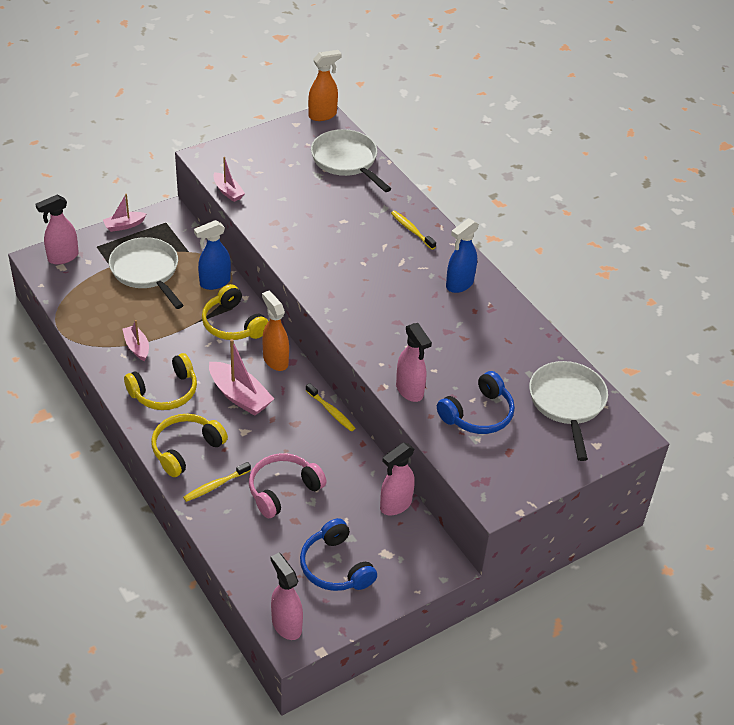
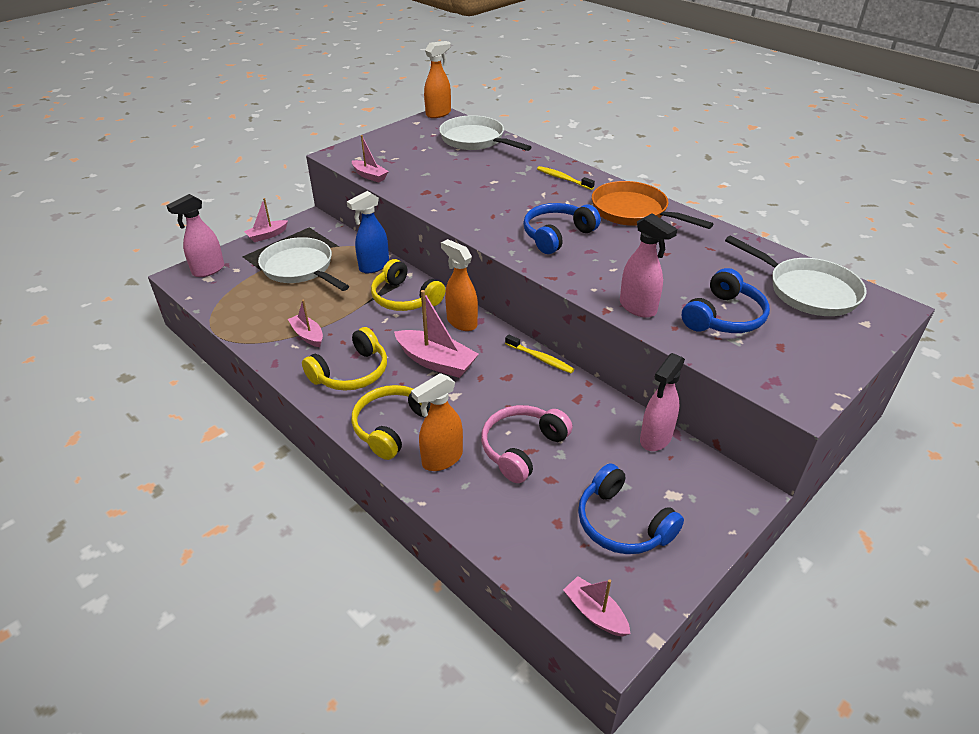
camera: 10 degrees left, 5 degrees down
(215, 485) = (441, 459): yellow toothbrush -> orange spray bottle
(286, 624) = (595, 613): pink spray bottle -> pink boat
(375, 299) = (557, 235): none -> blue headphones
(459, 284) = (633, 212): blue spray bottle -> orange pan
(567, 403) = (807, 291): white pan -> white pan turned 150 degrees clockwise

